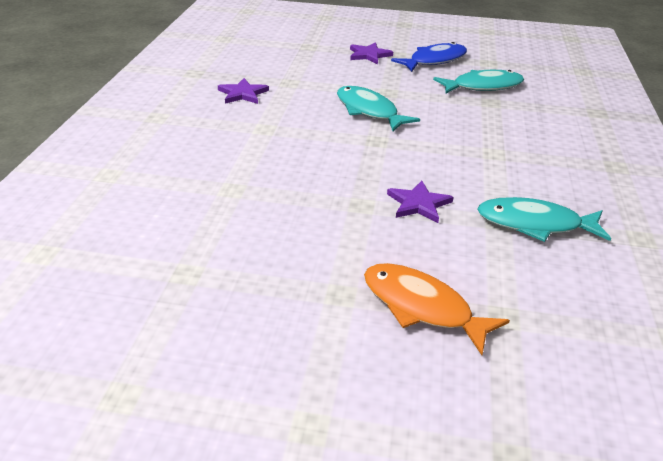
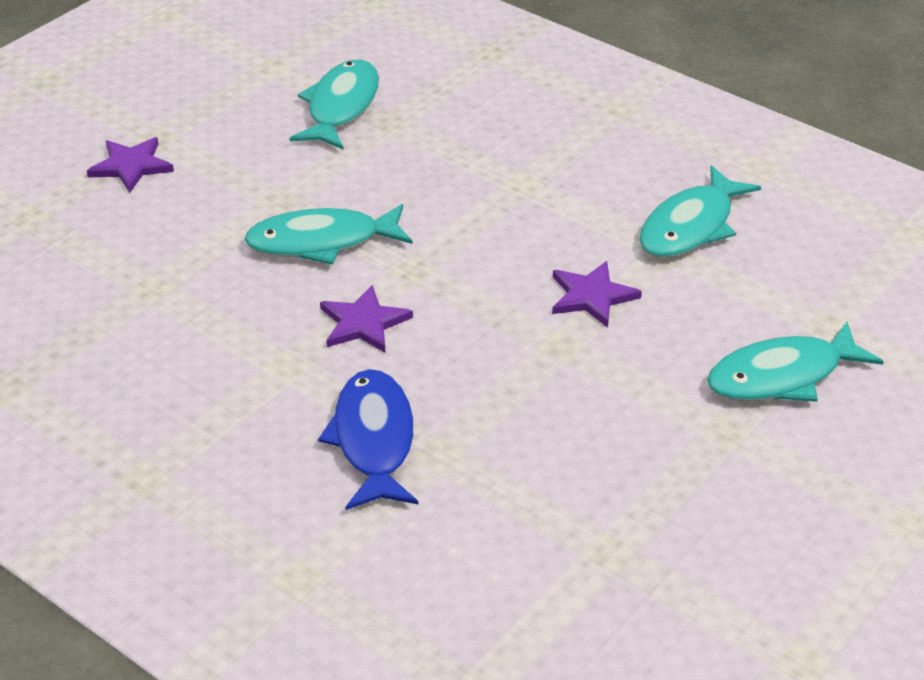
camera: 60 degrees left, 5 degrees up
(243, 94) = (146, 353): purple star -> purple star (363, 323)
(422, 307) = (782, 376): orange fish -> turquoise fish
(434, 61) = (216, 112): blue fish -> blue fish (373, 440)

